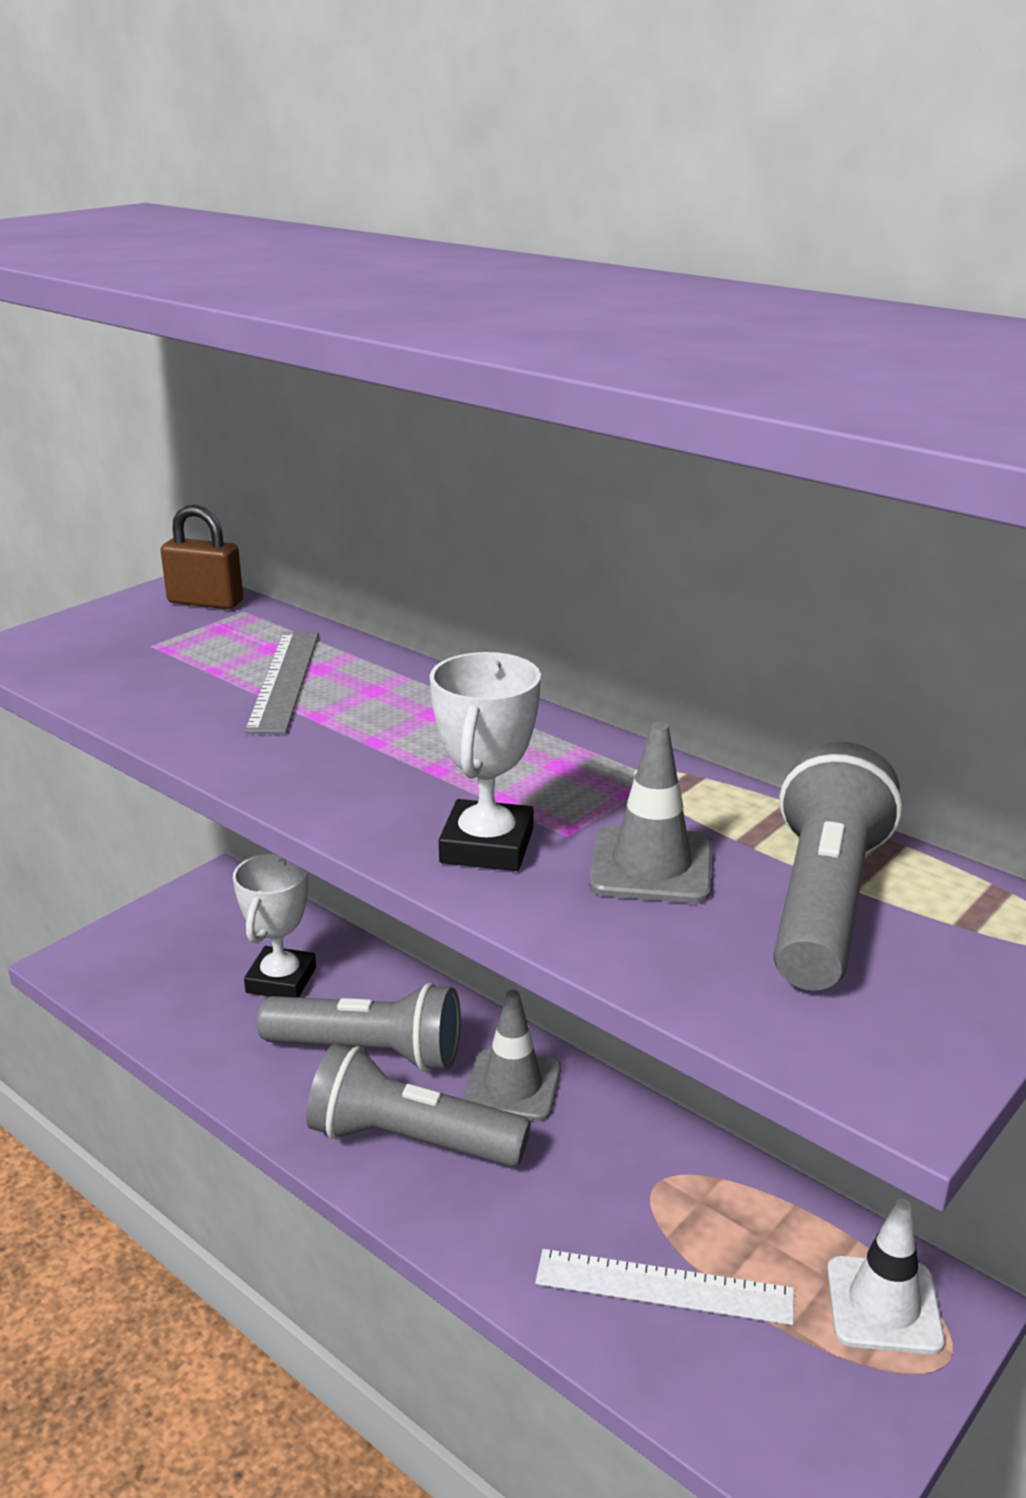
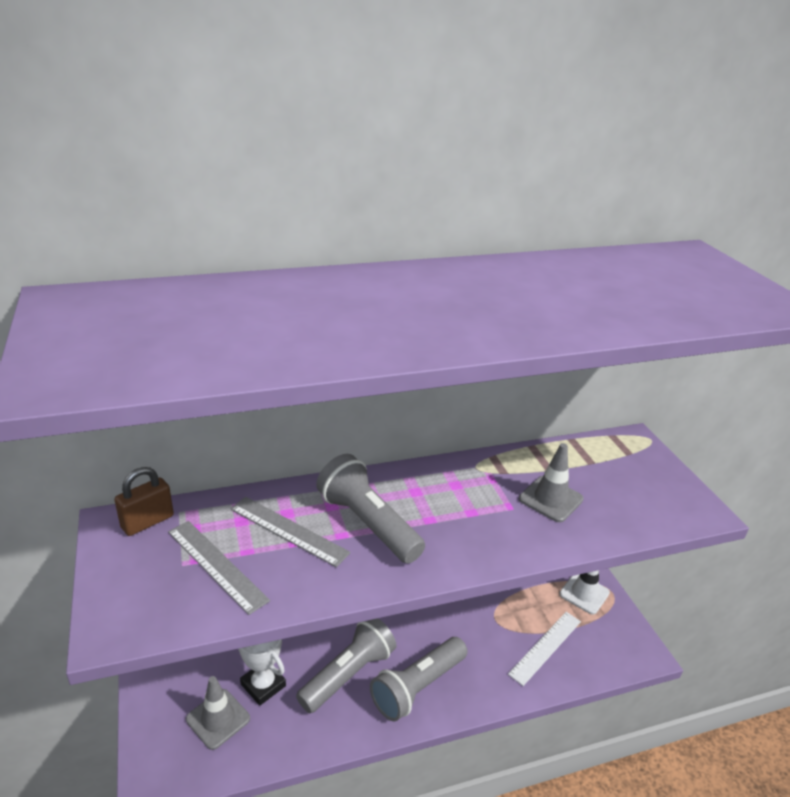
camera: 60 degrees left, 5 degrees up
(170, 662) = (216, 565): none -> grey ruler
(487, 846) = (507, 534): white trophy -> none
(512, 1086) = (410, 633): grey traffic cone -> grey traffic cone (218, 719)
(824, 902) = (598, 473): grey flashlight -> grey flashlight (368, 523)

